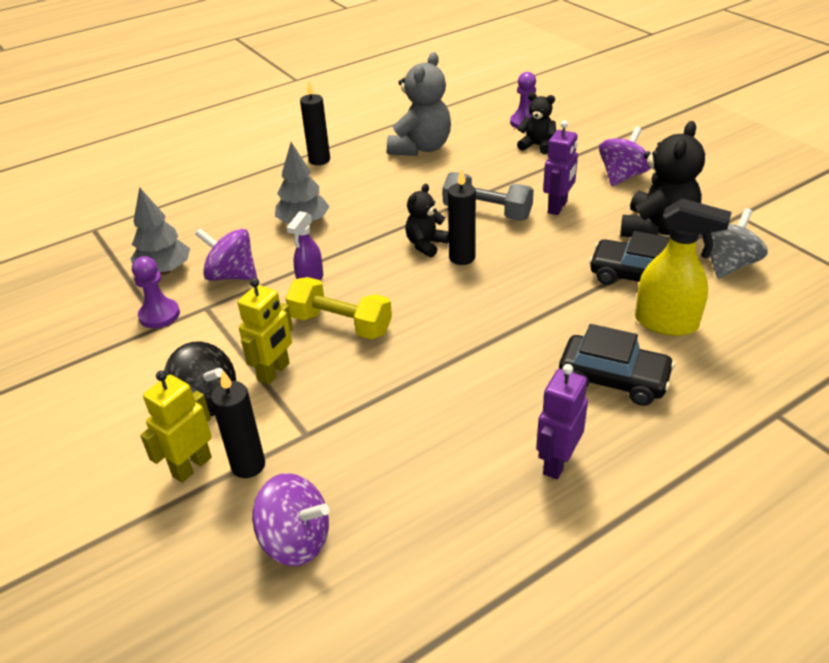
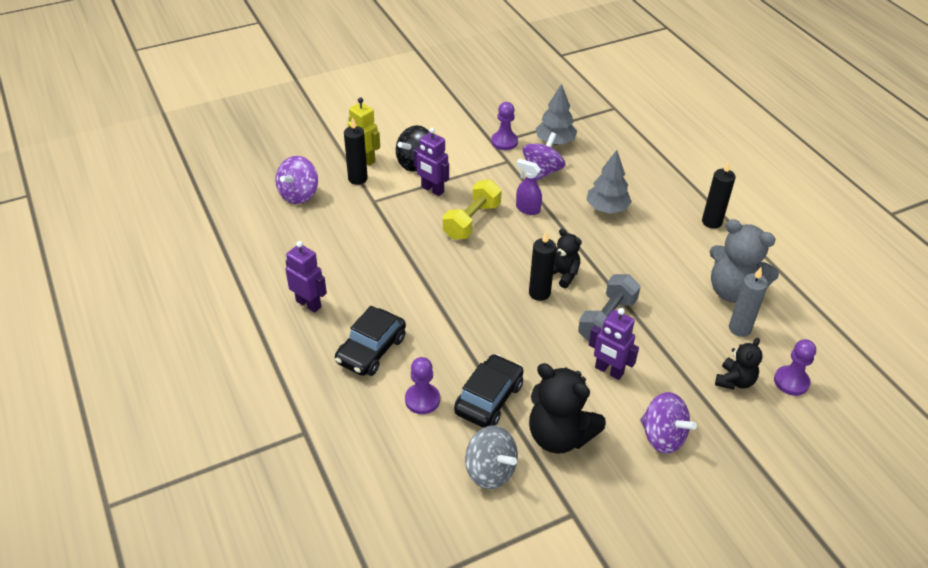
camera: 95 degrees right, 5 degrees up
(274, 372) = (432, 190): yellow robot -> purple robot
(470, 144) = (739, 328): none -> grey candle
(667, 323) = (422, 400): yellow spray bottle -> purple pawn

